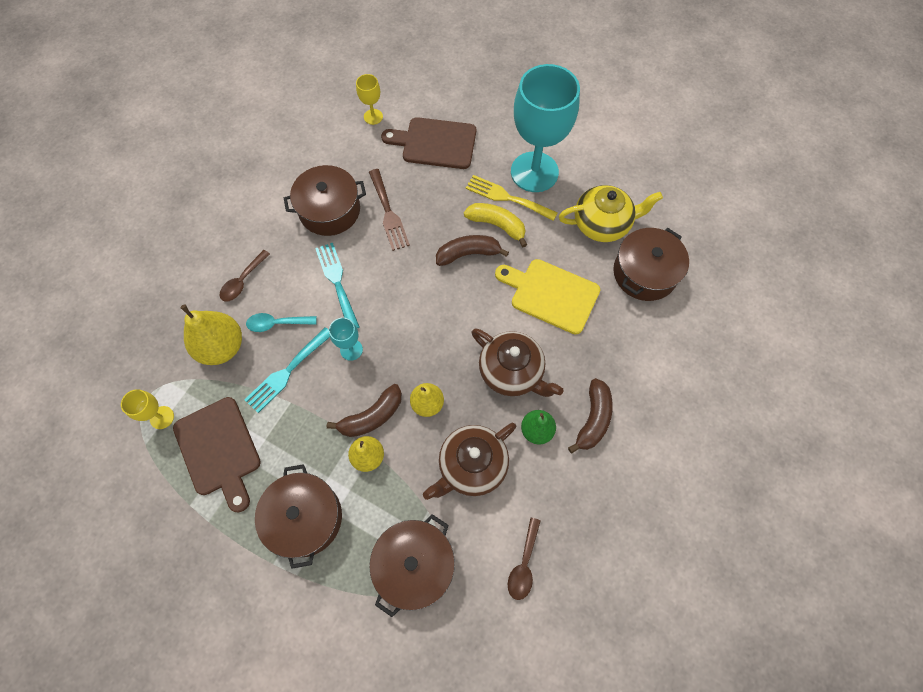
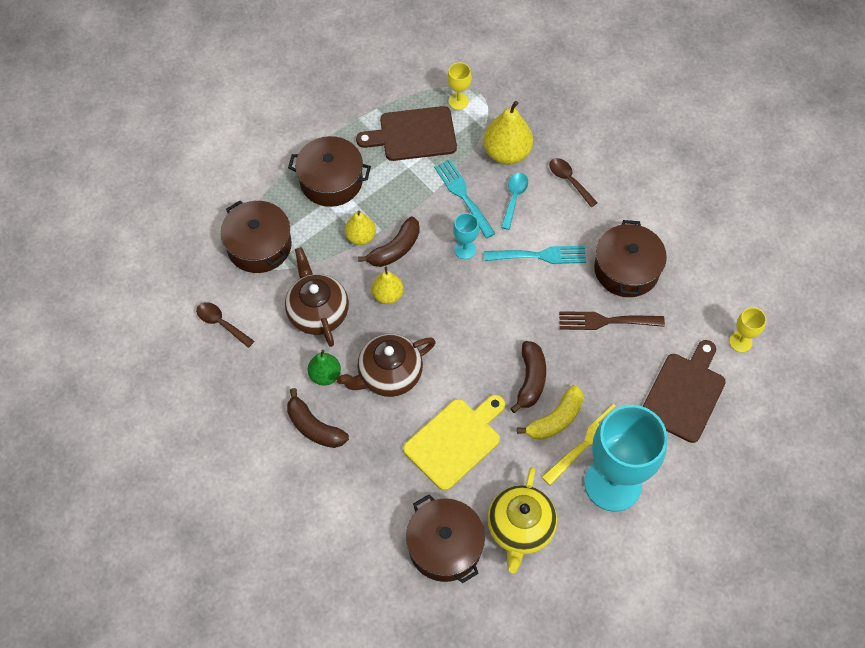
camera: 110 degrees right, 5 degrees down
(372, 416) = (395, 249): brown banana -> brown banana turned 120 degrees counterclockwise

